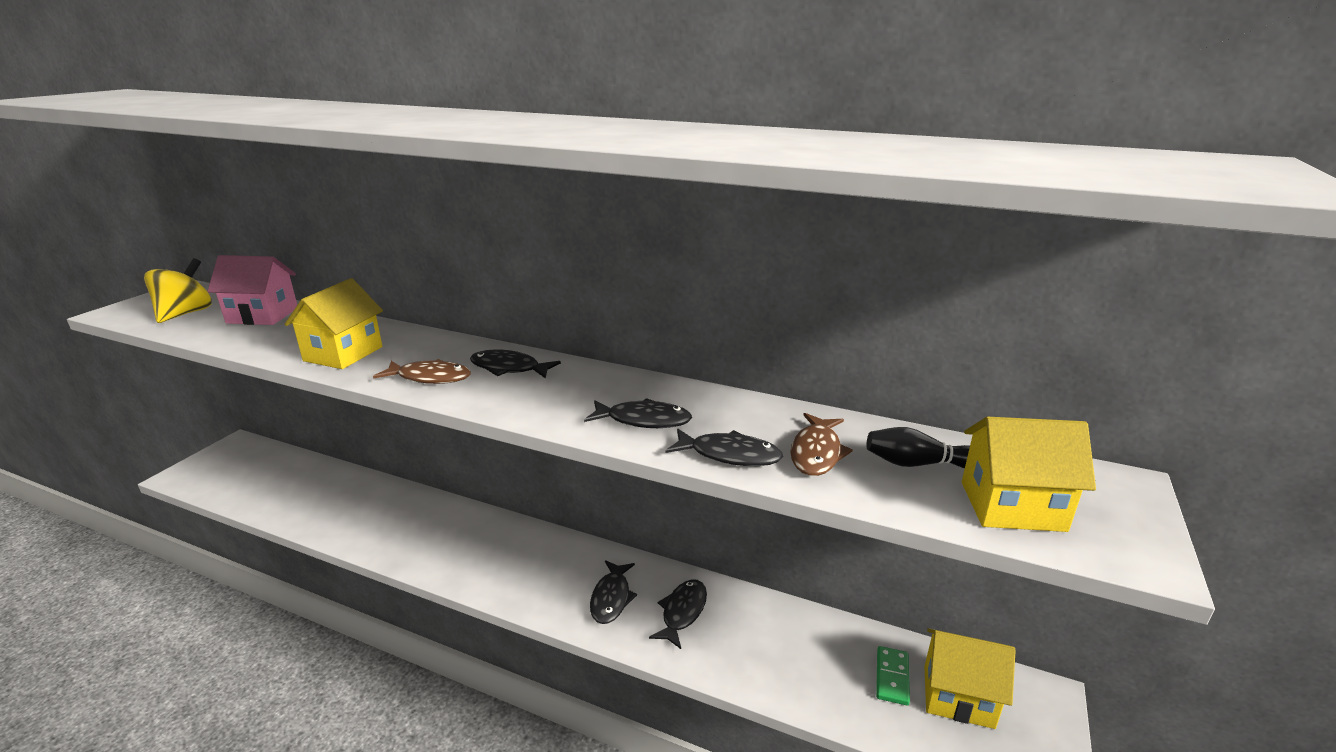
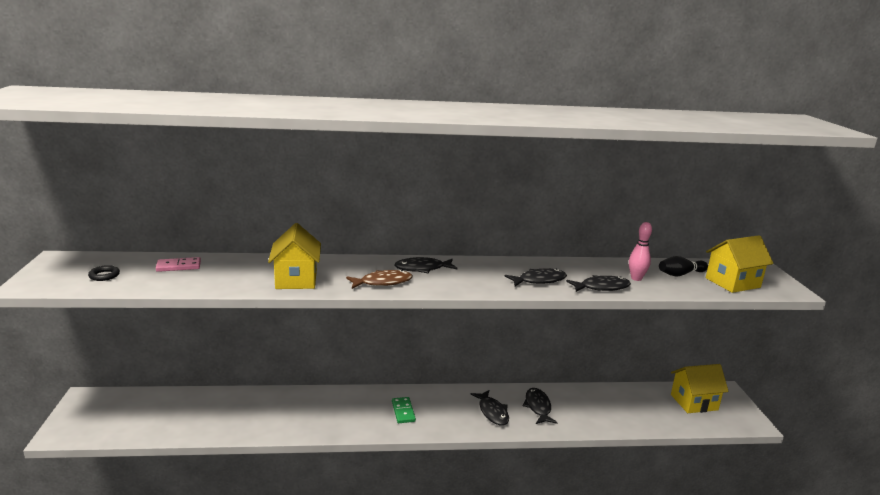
camera: 30 degrees left, 5 degrees down
(185, 314) = (104, 275): yellow spinning top -> black ring
(262, 315) = (178, 266): pink house -> pink domino
(816, 453) = (636, 278): brown fish -> pink bowling pin
(892, 677) = (661, 404): green domino -> green domino (403, 411)

